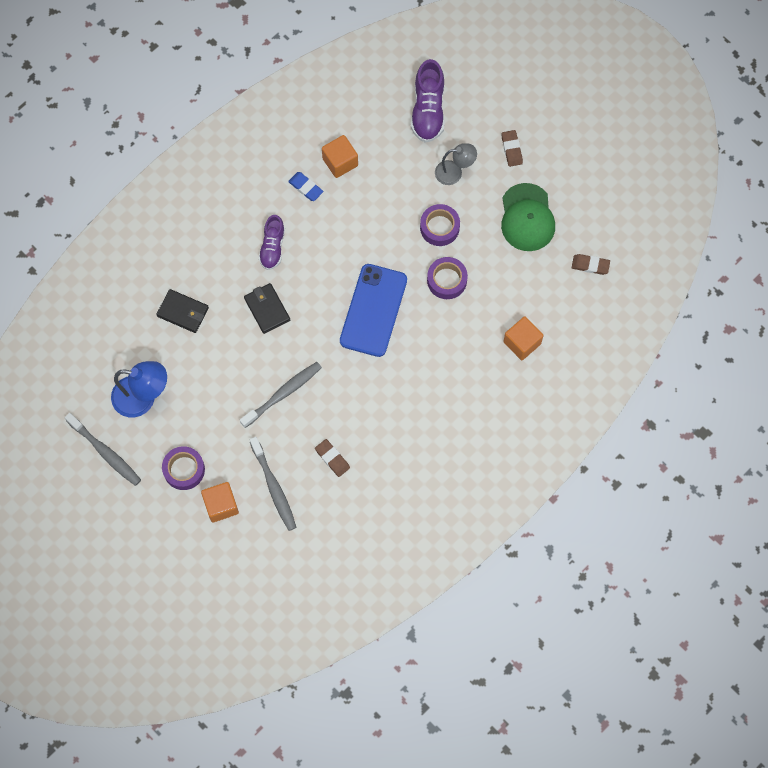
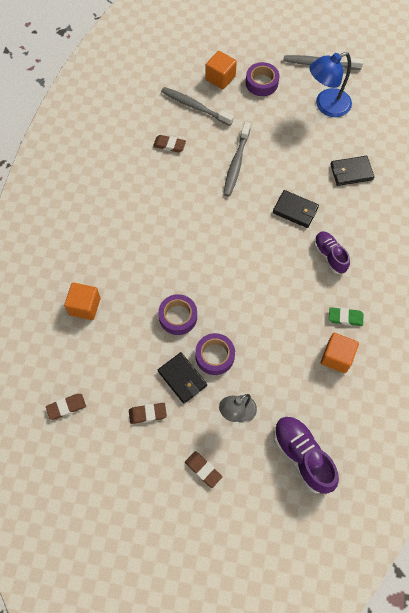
camera: 145 degrees right, 5 degrees down
(305, 187) = (345, 317): blue eraser -> green eraser
(373, 310) = (217, 258): blue phone -> none
(479, 227) = (182, 378): none -> black wallet
(527, 218) = (147, 414): green cap -> brown eraser

